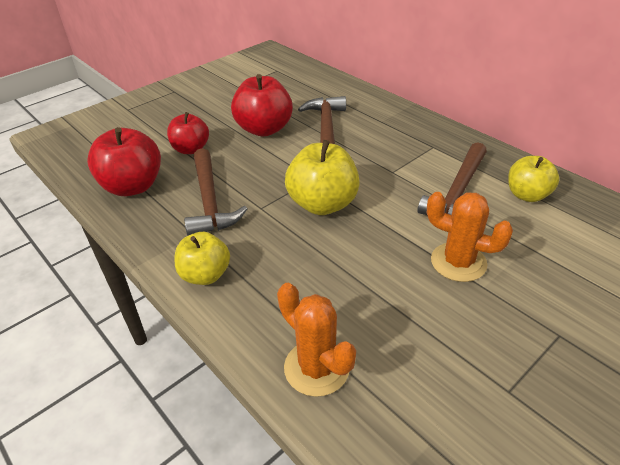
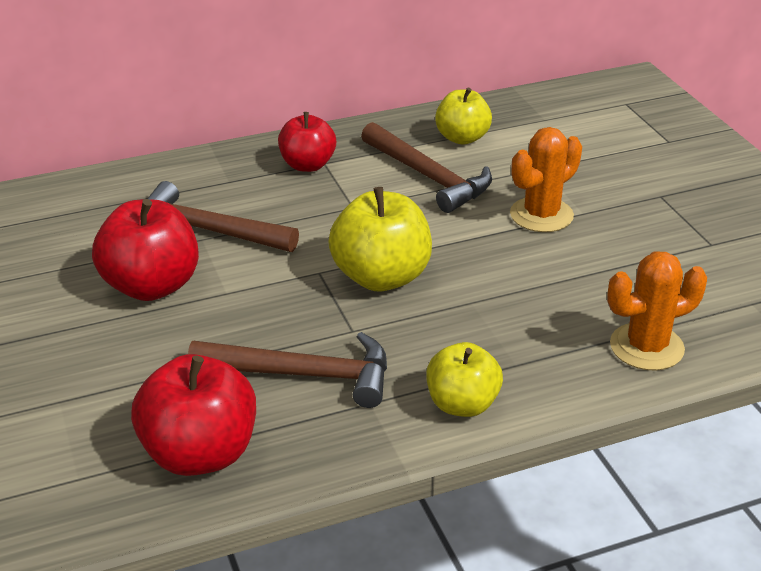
camera: 70 degrees left, 5 degrees down
(191, 149) = (141, 373): red apple -> red apple (307, 165)

